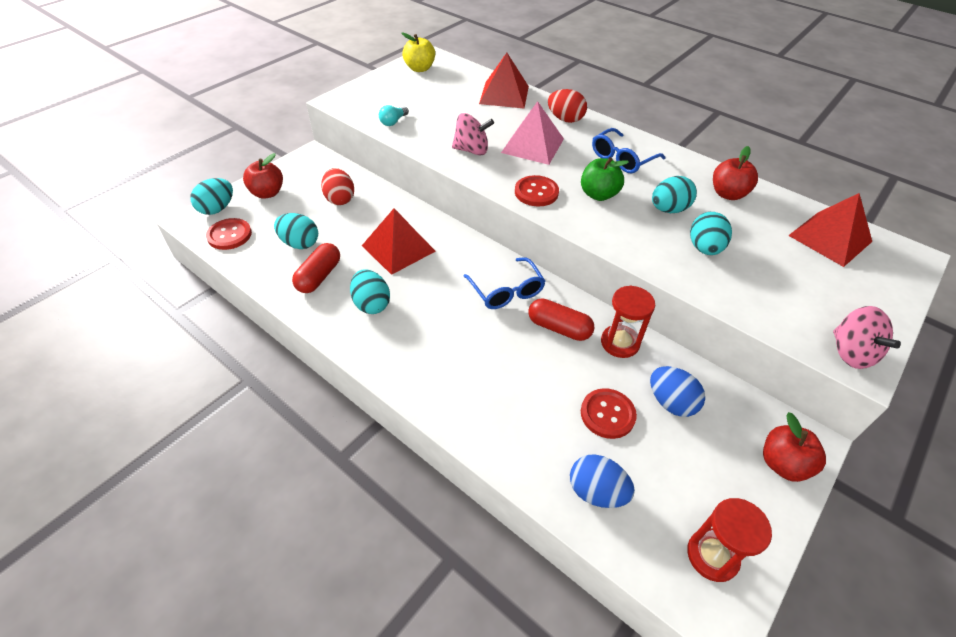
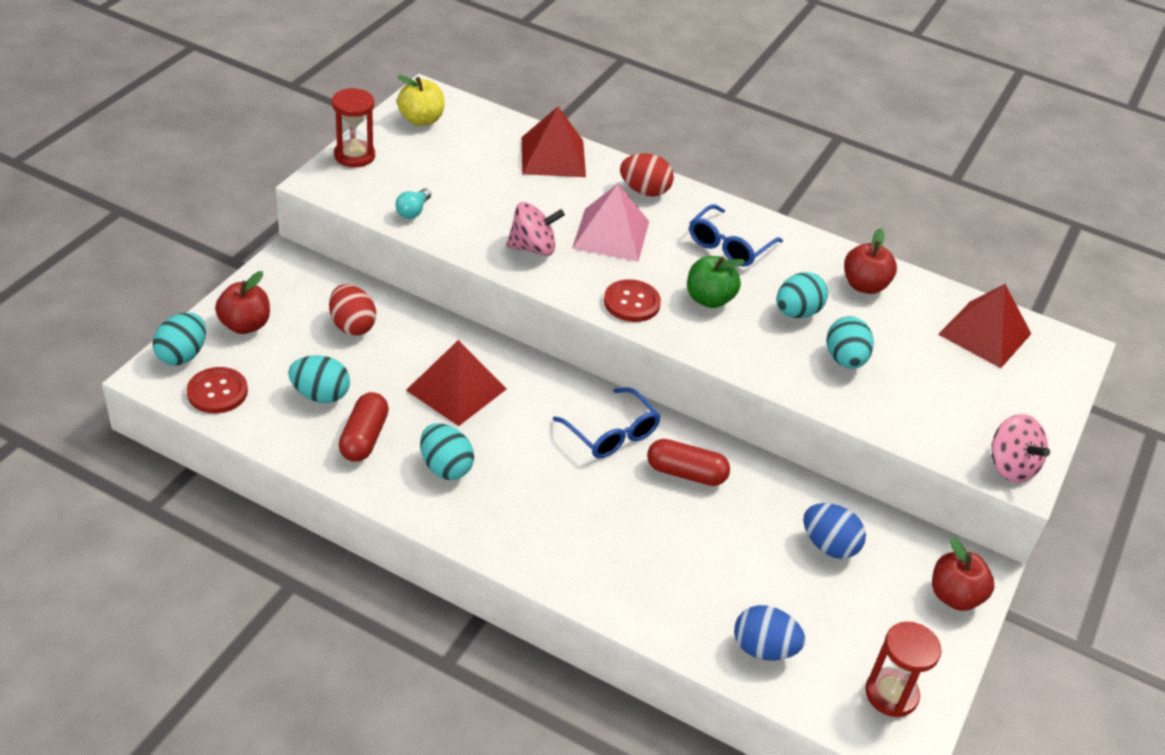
camera: 15 degrees left, 5 degrees down
(607, 414) = (761, 566): red button -> none
(620, 343) = (761, 483): red hourglass -> red hourglass (354, 156)

